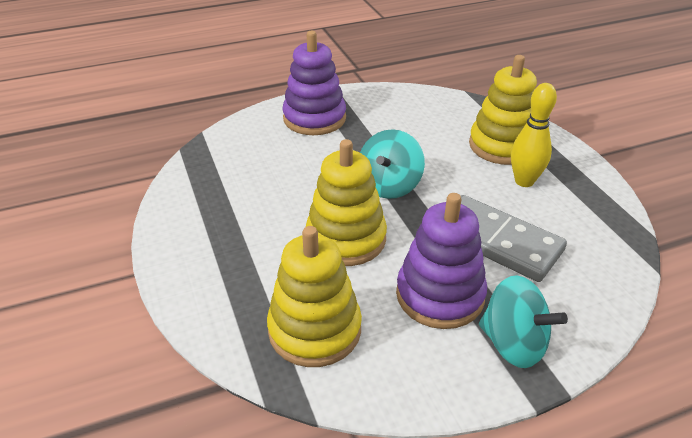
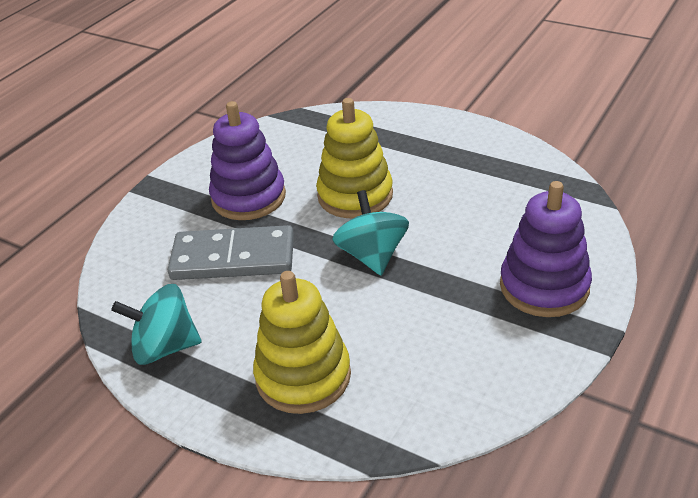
camera: 145 degrees right, 0 degrees up
(314, 330) = (311, 141): yellow stacking toy -> none
(513, 344) = (178, 197): turquoise spinning top -> turquoise spinning top (165, 347)
(524, 181) = (246, 337): yellow bowling pin -> none

